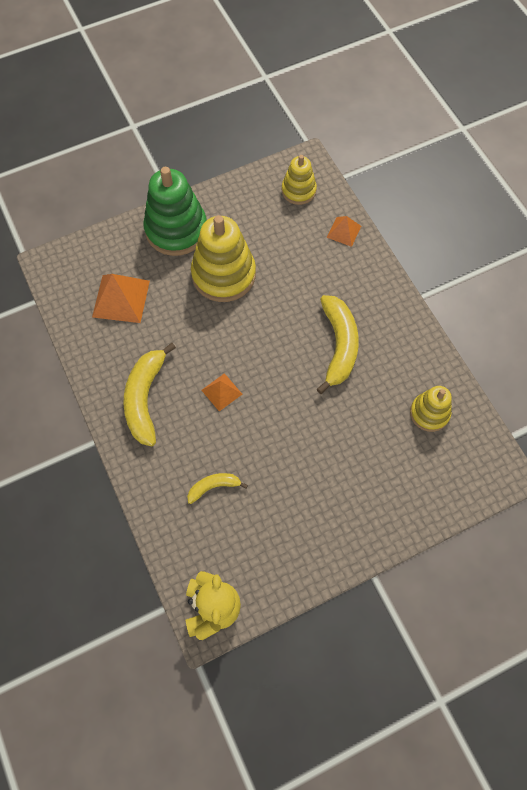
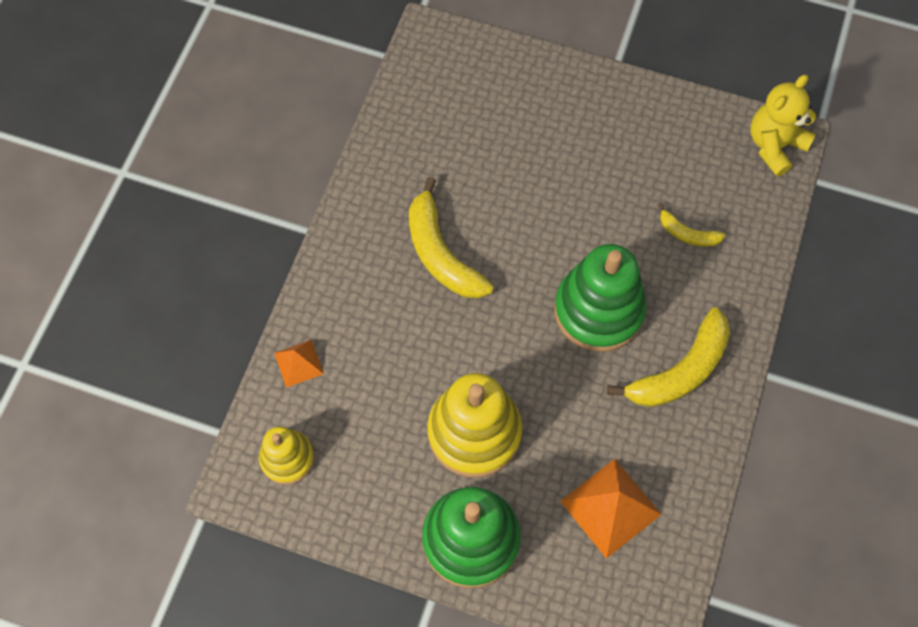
camera: 135 degrees left, 0 degrees up
(221, 392) = (598, 310): orange pyramid -> green stacking toy
(339, 345) = (441, 253): yellow banana -> yellow banana turned 75 degrees counterclockwise
(429, 413) = (431, 127): yellow stacking toy -> none

